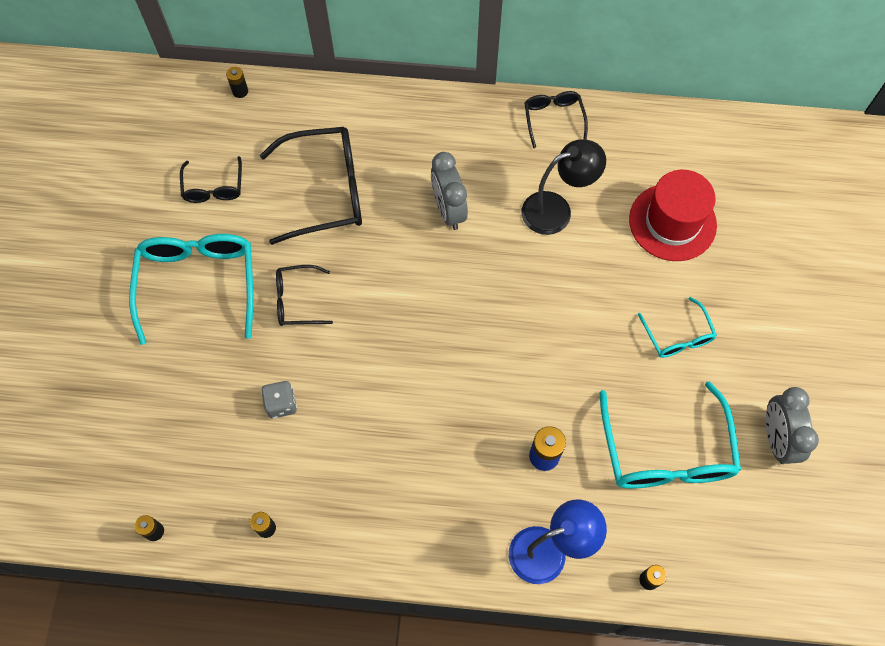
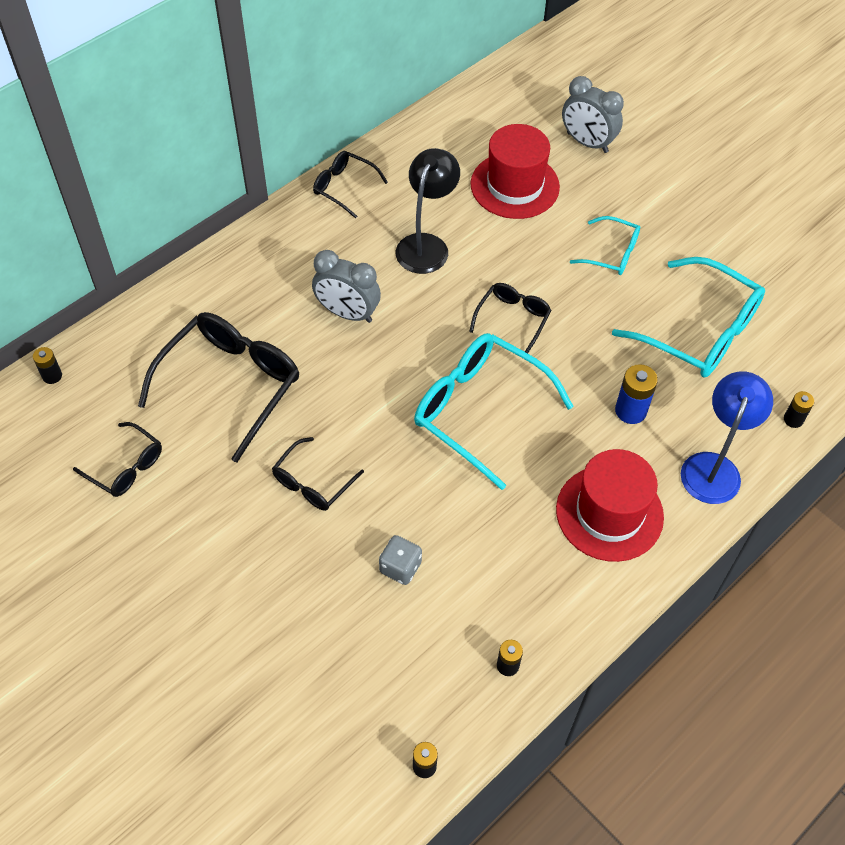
camera: 50 degrees left, 10 degrees down
(198, 285) = (211, 550): turquoise glasses -> turquoise glasses (480, 411)
(442, 506) = (609, 513): none -> red hat
(547, 316) = (512, 319): none -> black glasses
(776, 438) = (749, 259): grey clock -> grey clock (587, 143)

